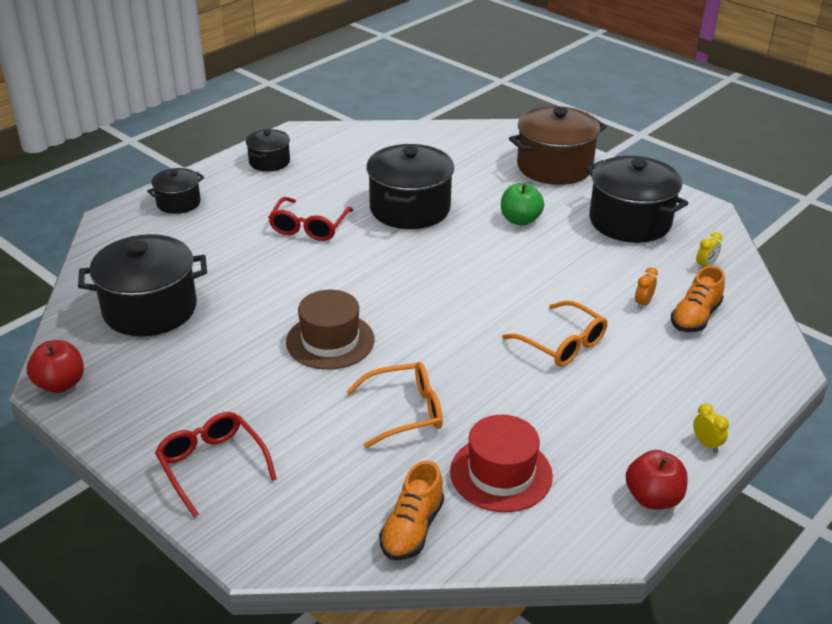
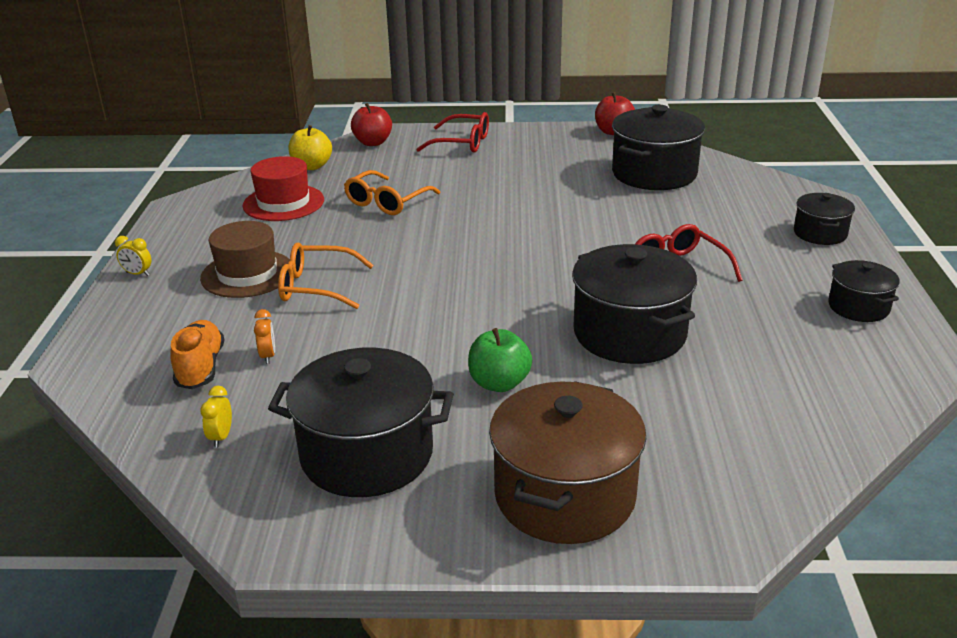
camera: 140 degrees right, 5 degrees down
(330, 341) = (501, 211): brown hat -> brown hat (247, 274)
(412, 529) = (311, 166): orange shoe -> yellow apple
(653, 498) = (165, 231): red apple -> red apple (373, 142)

